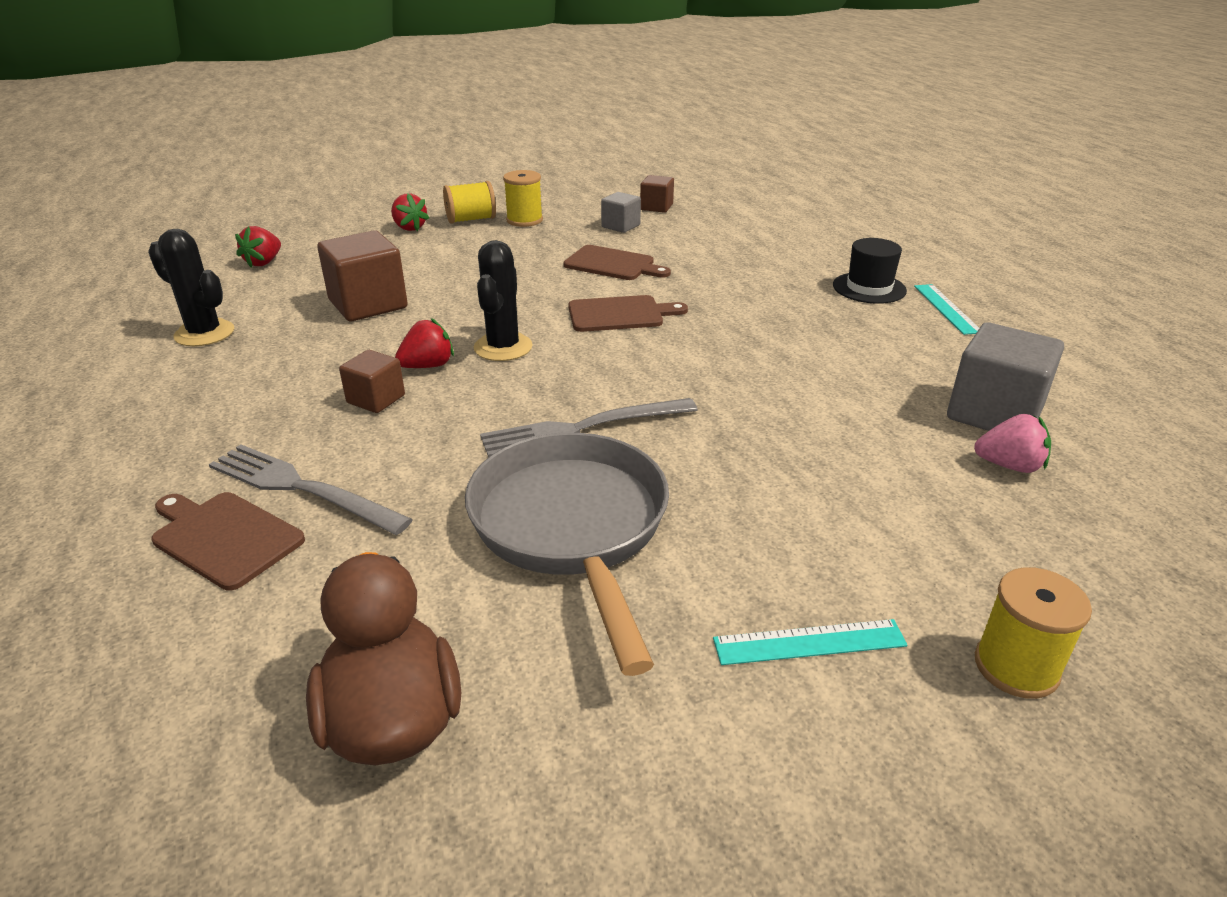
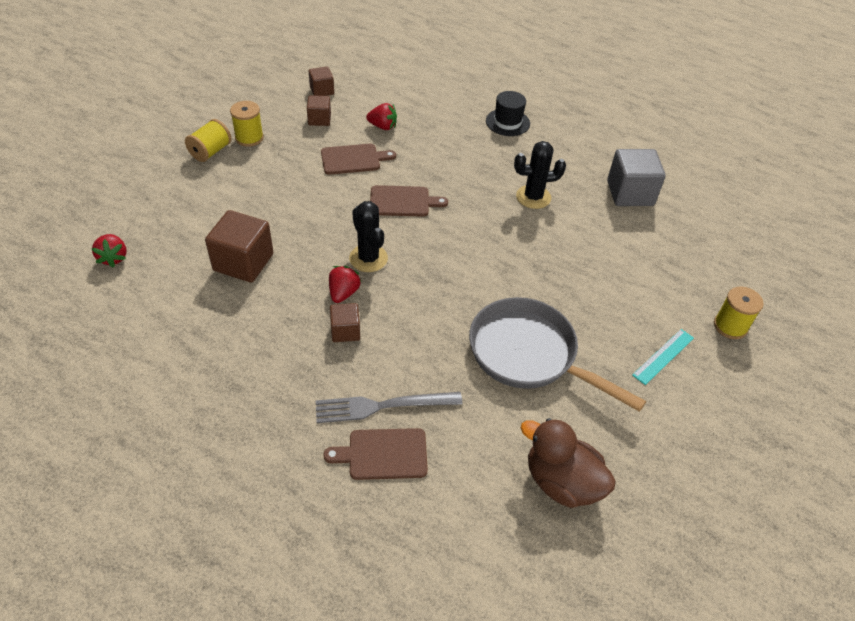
camera: 40 degrees left, 15 degrees up
(204, 333) = (167, 338): black cactus -> black cactus (533, 197)
(409, 228) = (176, 178): red strawberry -> red strawberry (383, 126)
(582, 428) = (471, 294): grey fork -> none
(620, 226) = (319, 119): grey cube -> brown cube
(620, 314) = (403, 201): brown cutting board -> brown cutting board turned 45 degrees clockwise
(947, 308) = (556, 124): turquoise ruler -> none
(1009, 465) = (658, 223): pink strawberry -> none

